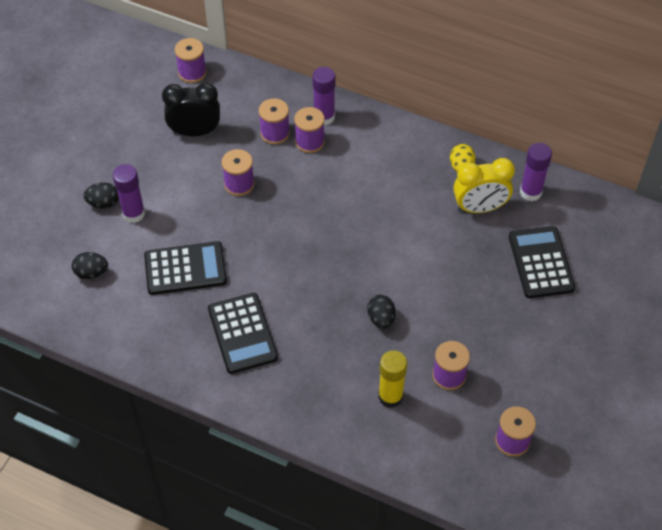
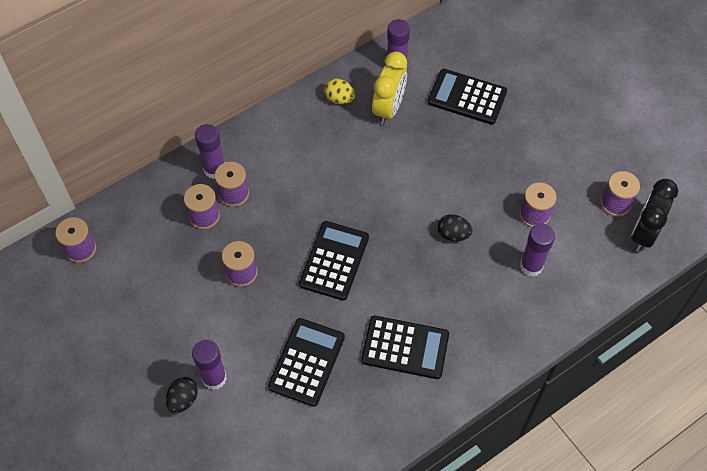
camera: 60 degrees left, 5 degrees up
(91, 273) = (259, 447): black egg -> none
(195, 132) = (155, 280): black clock -> black clock (643, 233)
(293, 242) = (334, 261): none -> black calculator
(390, 396) = (531, 266): yellow glue stick -> purple glue stick

